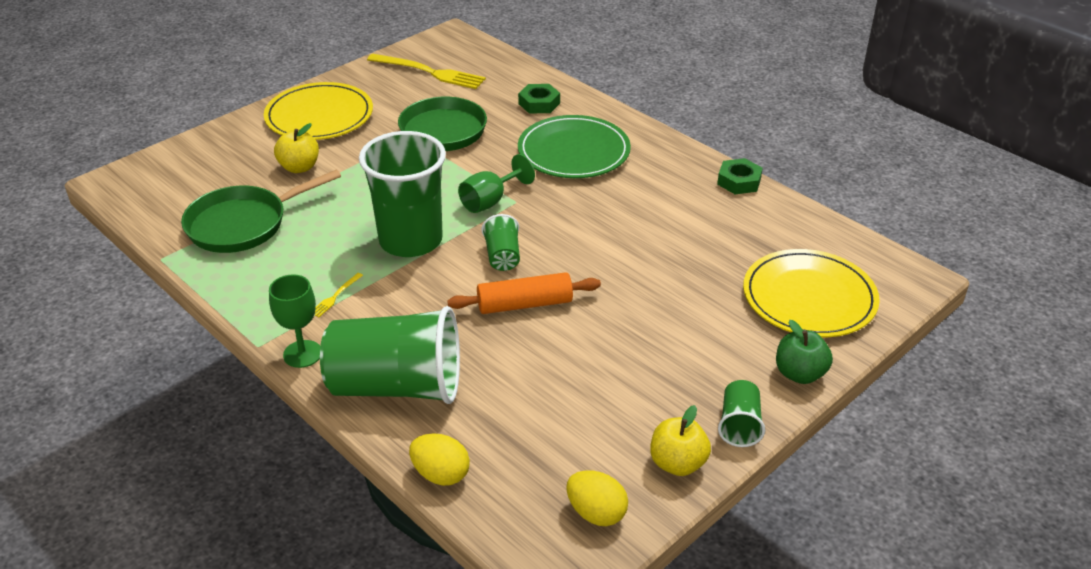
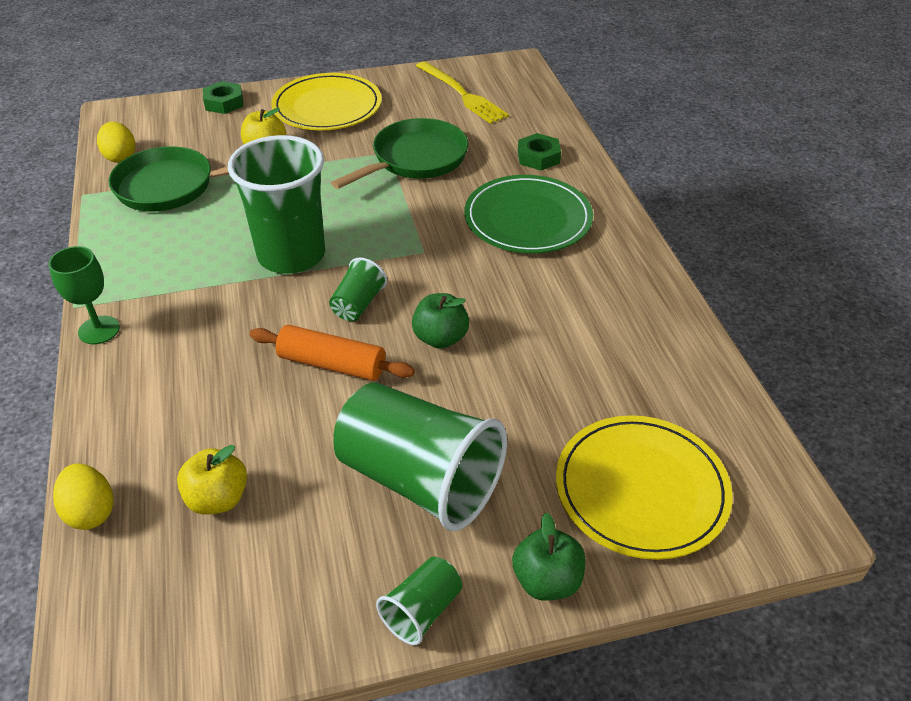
camera: 30 degrees right, 5 degrees up
(335, 296) = (178, 285): yellow fork -> none
(397, 386) = (142, 399): green cup -> green cup (419, 480)
(490, 201) = (399, 242): green goblet -> none
(588, 256) = (440, 338): none -> green apple
(596, 513) = (184, 635): yellow egg -> yellow egg (120, 157)
(677, 463) = (316, 622): yellow apple -> yellow apple (218, 499)
(739, 181) = (679, 315): green nut -> green nut (224, 103)

